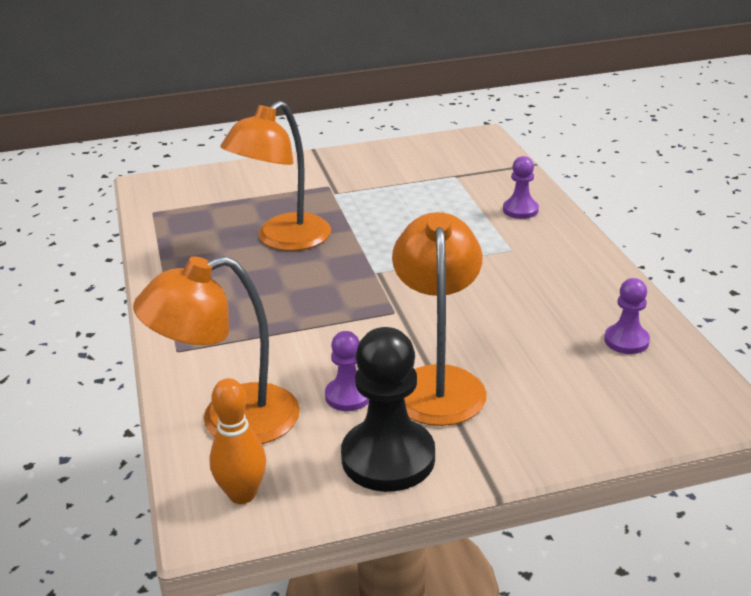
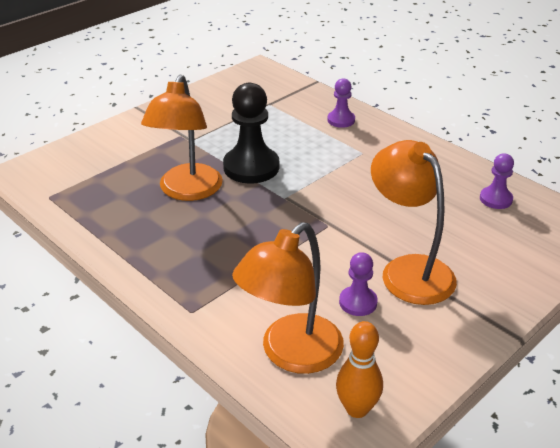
camera: 30 degrees left, 5 degrees up
(388, 458) = (429, 339): black pawn -> black pawn (251, 167)

